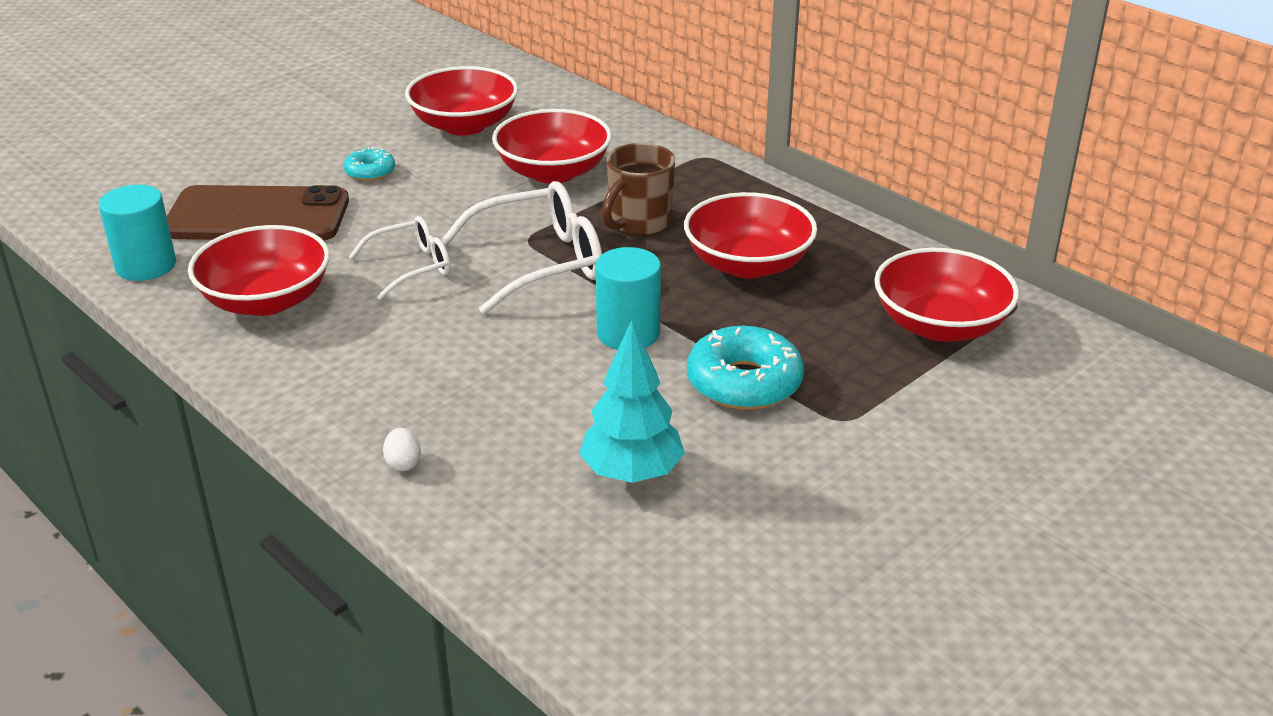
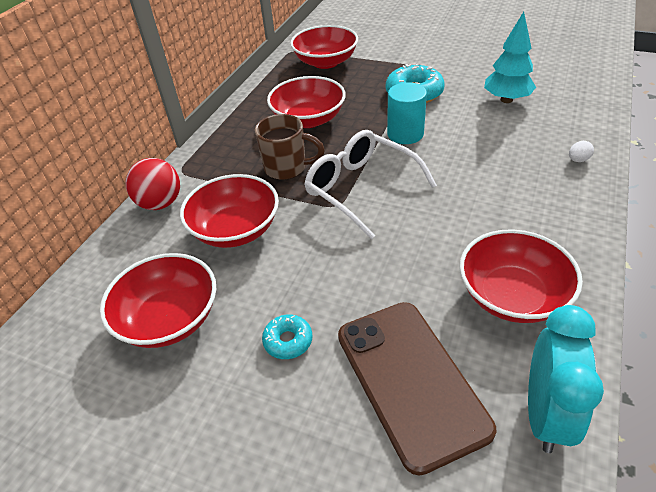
camera: 110 degrees left, 10 degrees up
(146, 266) = (545, 414): turquoise cylinder -> turquoise clock
(411, 267) = (410, 242): white glasses -> none
(648, 138) = (160, 203): none -> red ball

